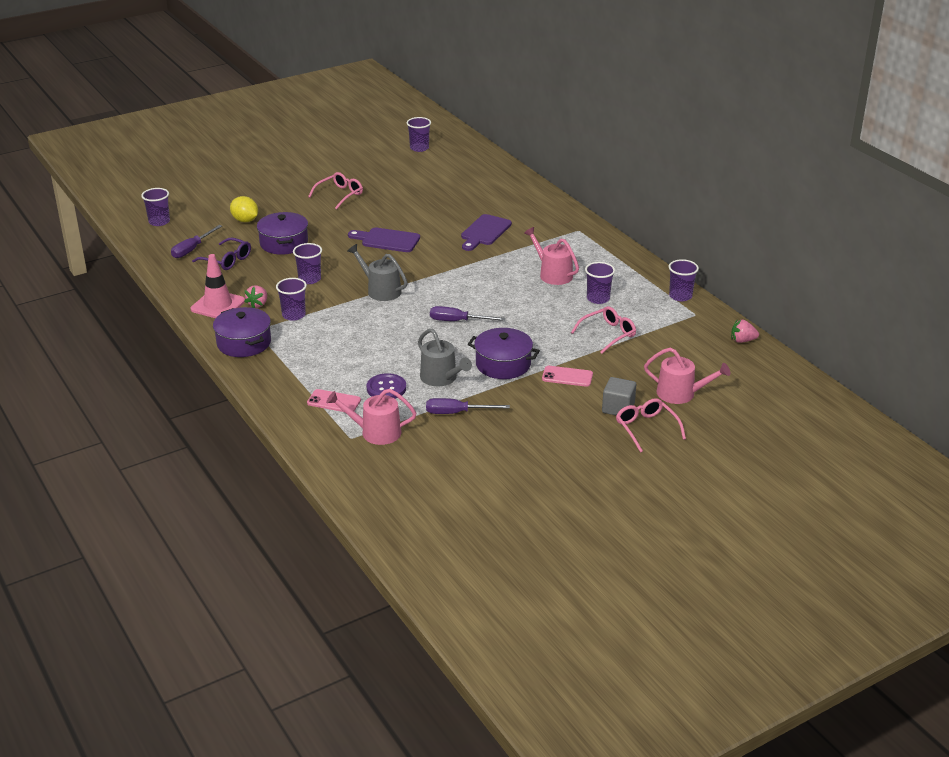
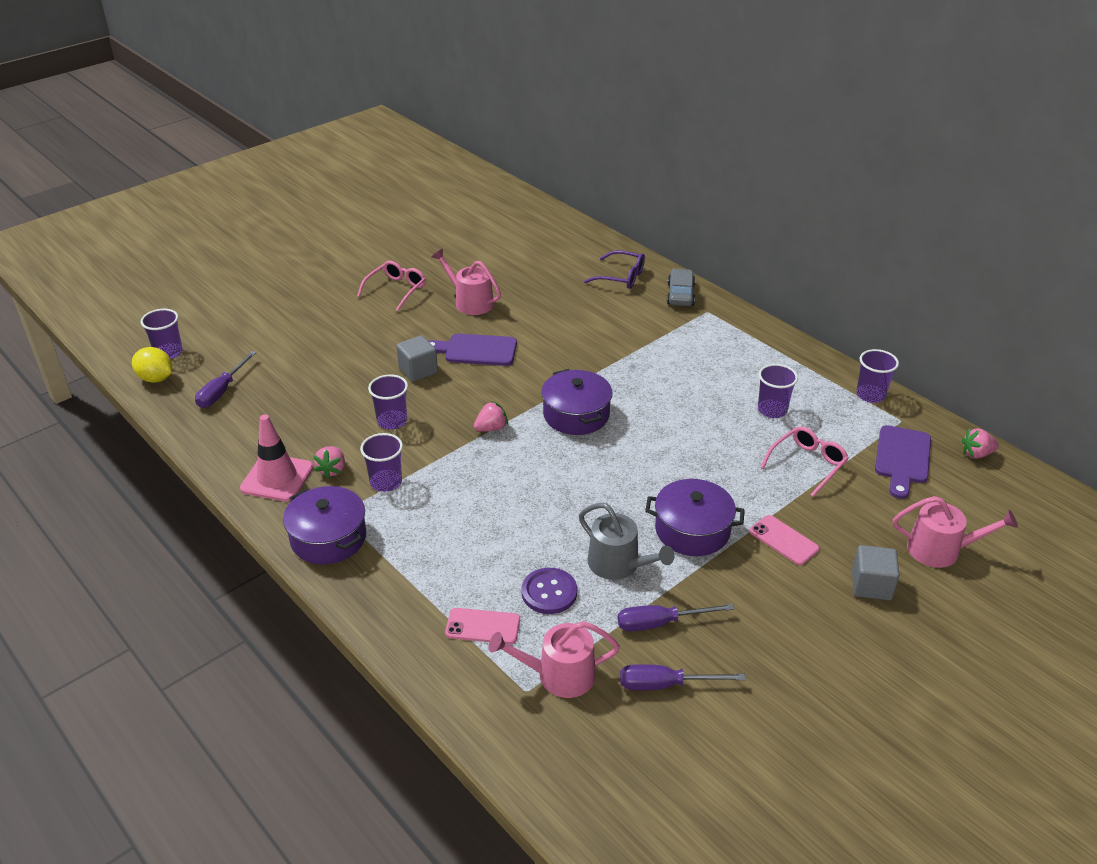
camera: 10 degrees left, 5 degrees up
(227, 260) = (273, 403): purple glasses -> purple glasses (621, 277)
(245, 220) = (283, 339): yellow lemon -> yellow lemon (156, 378)
(284, 243) = (343, 368): purple pot -> purple pot (576, 415)
(339, 249) = (418, 370): none -> grey cube
(381, 290) = (491, 428): grey watering can -> pink strawberry
(419, 148) = (475, 216): purple cup -> none
(457, 321) = (608, 466): purple screwdriver -> purple screwdriver (665, 685)
(484, 232) = (594, 326): purple cutting board -> purple cutting board (902, 458)
(553, 274) = (701, 379): pink watering can -> pink watering can (470, 302)
(562, 217) = (680, 294): none -> grey car
(567, 377) = (783, 540): pink phone -> pink phone turned 45 degrees clockwise
(646, 428) = (923, 615): pink glasses -> none

